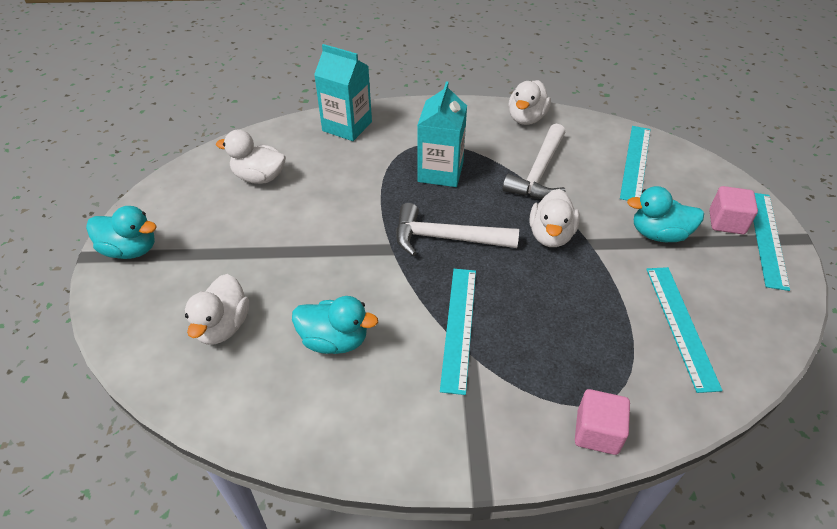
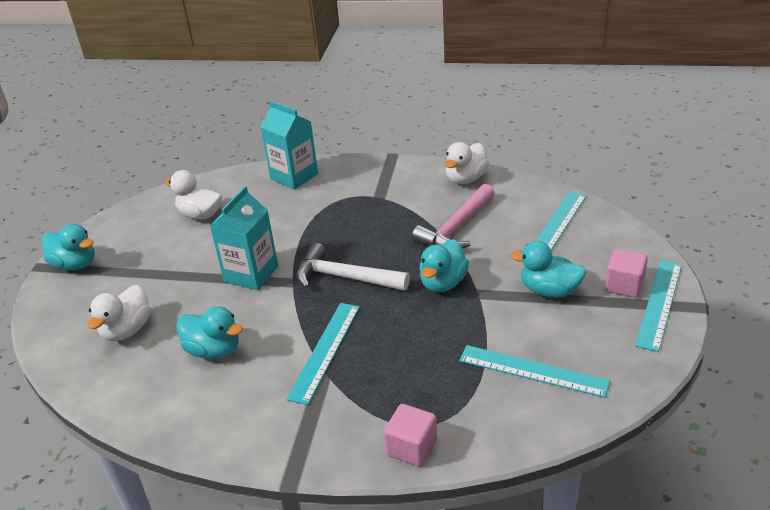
camera: 15 degrees right, 10 degrees down
(440, 172) = (363, 221): turquoise carton -> turquoise carton (251, 274)
(539, 173) = (456, 228): white hammer -> pink hammer
(550, 235) = (443, 283): white duck -> turquoise duck
(681, 325) = (533, 370): turquoise ruler -> turquoise ruler turned 75 degrees counterclockwise

